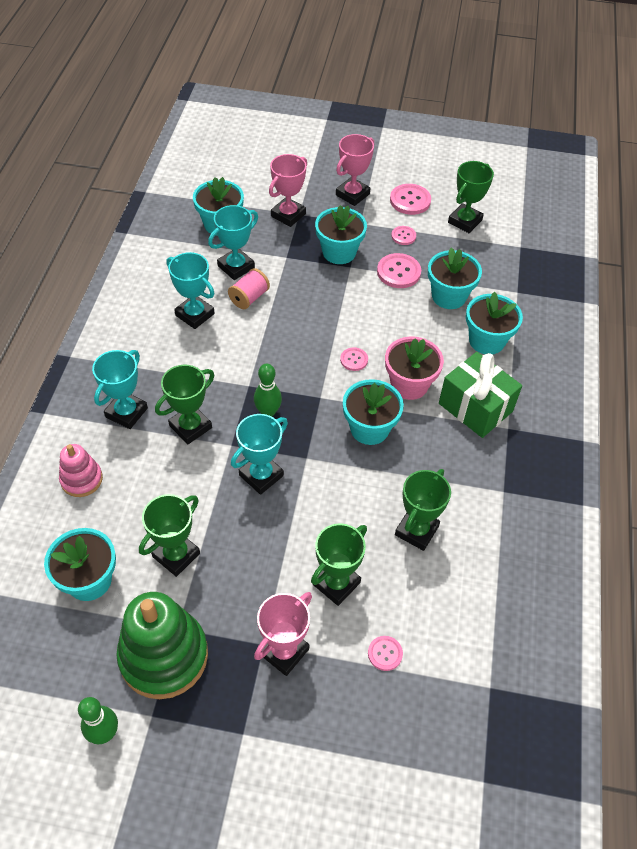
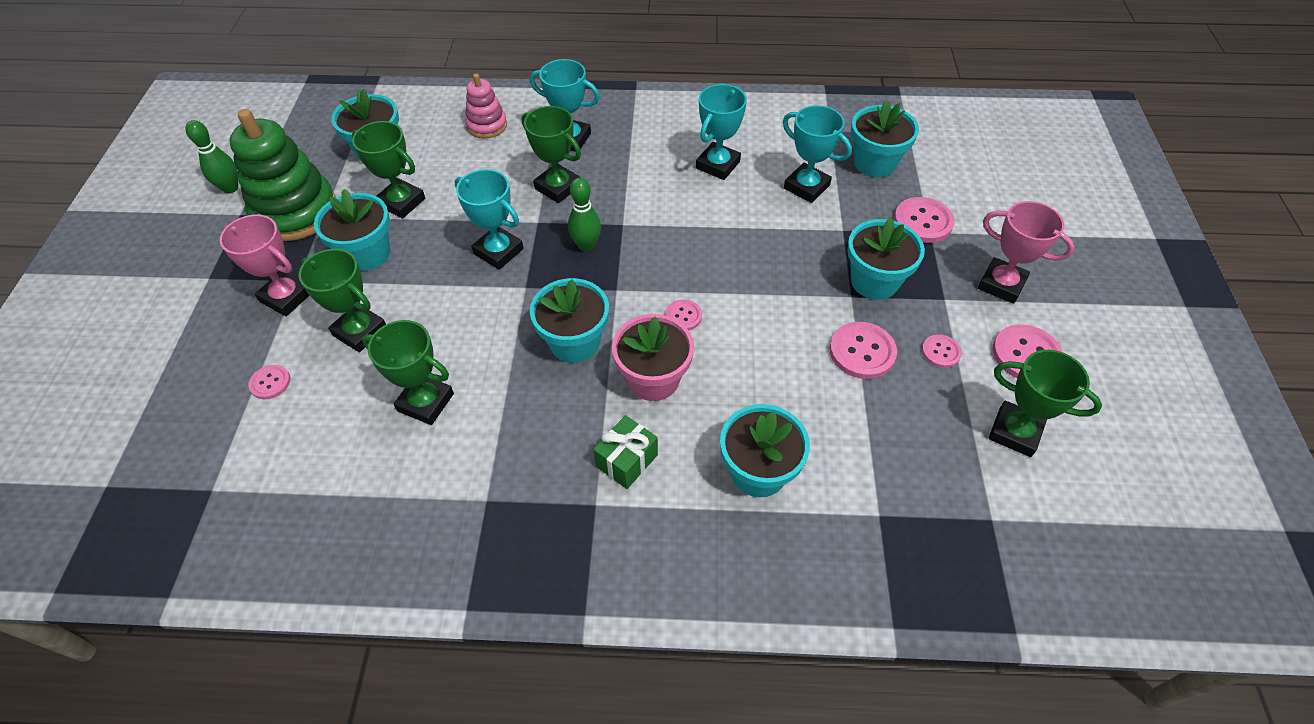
camera: 85 degrees right, 0 degrees up
(249, 298) = (759, 205): pink spool -> none
(288, 215) = (923, 222): pink trophy -> pink button
(449, 296) = (835, 417): turquoise flower pot -> turquoise flower pot (367, 253)
(475, 407) = (627, 460): green gift -> green gift, size x0.59

